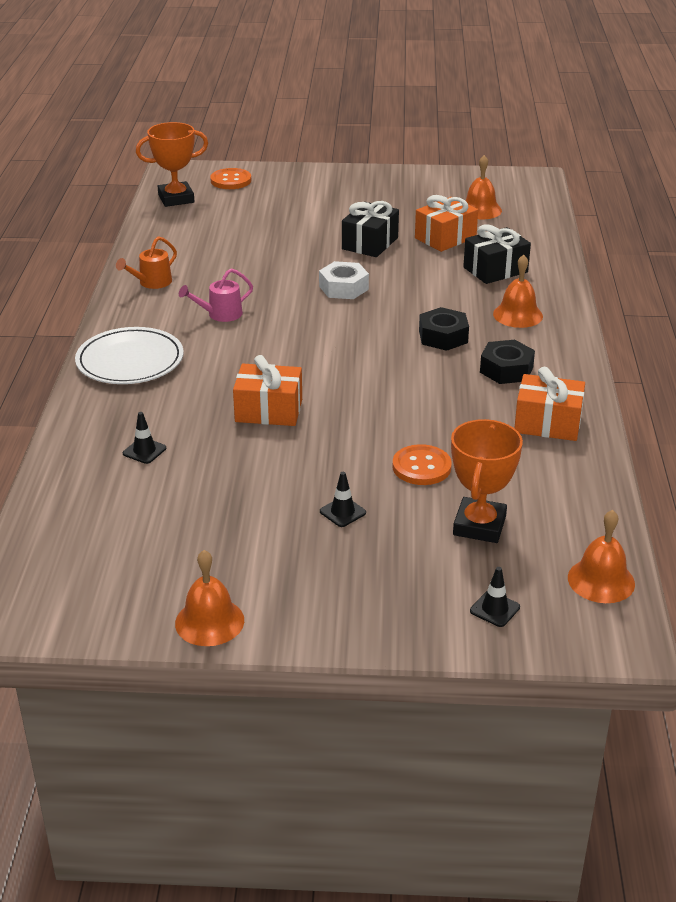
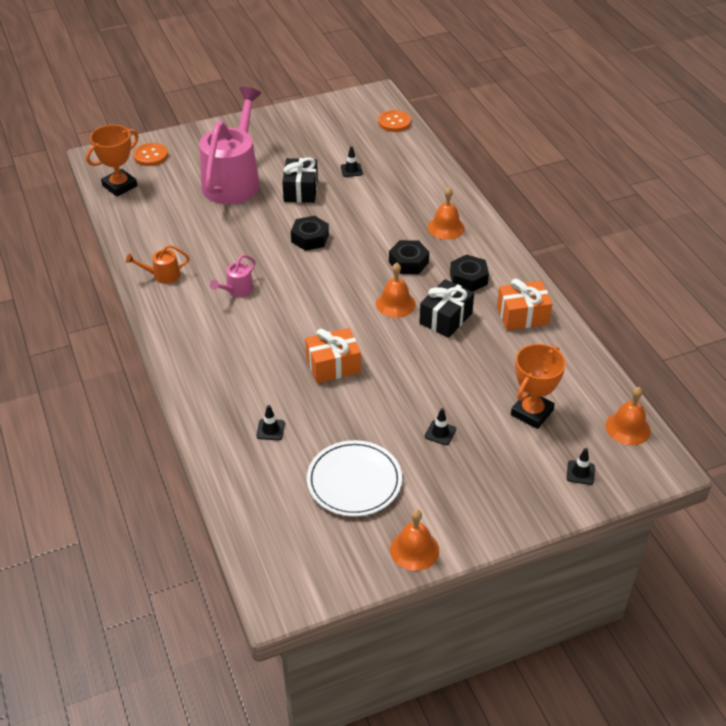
camera: 25 degrees left, 10 degrees up
(130, 361) = (200, 354): white plate -> white plate (354, 481)
(151, 283) = (162, 275): orange watering can -> orange watering can turned 60 degrees clockwise
(302, 219) = (234, 180): none -> pink watering can
(343, 288) = (310, 238): white nut -> black nut
(421, 467) = (466, 378): orange button -> orange button (394, 122)
(445, 238) = (351, 170): orange gift -> black traffic cone
(479, 525) = (532, 412): orange trophy -> orange trophy turned 45 degrees clockwise
(480, 210) = (359, 136): orange bell -> orange bell (395, 303)
(495, 270) = (405, 190): black gift -> black gift (445, 318)

